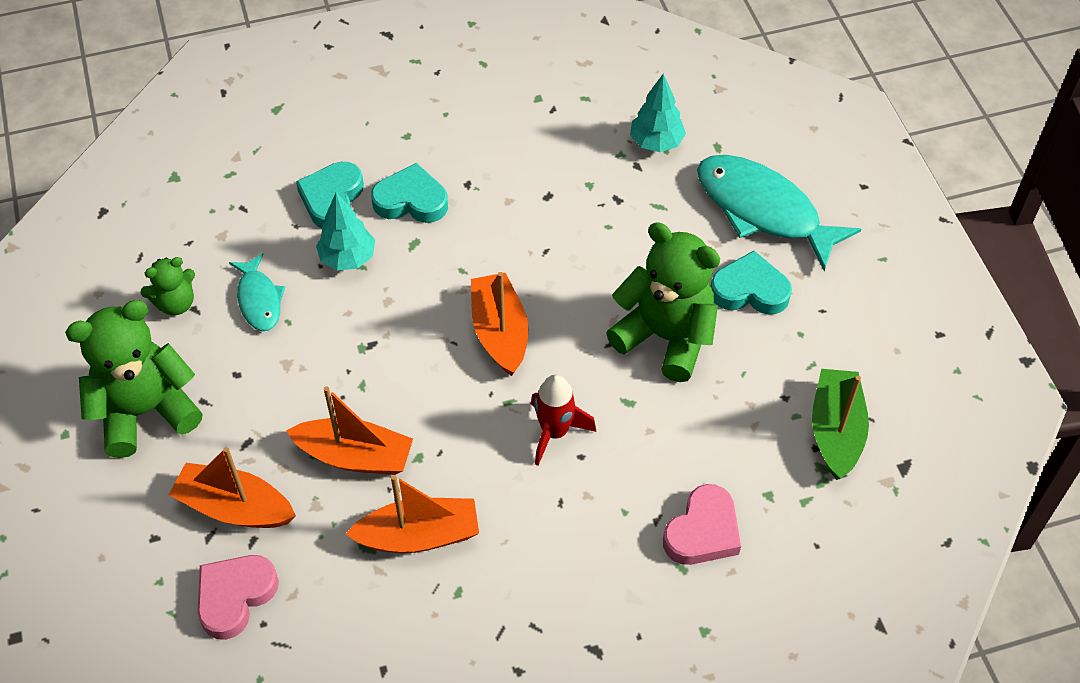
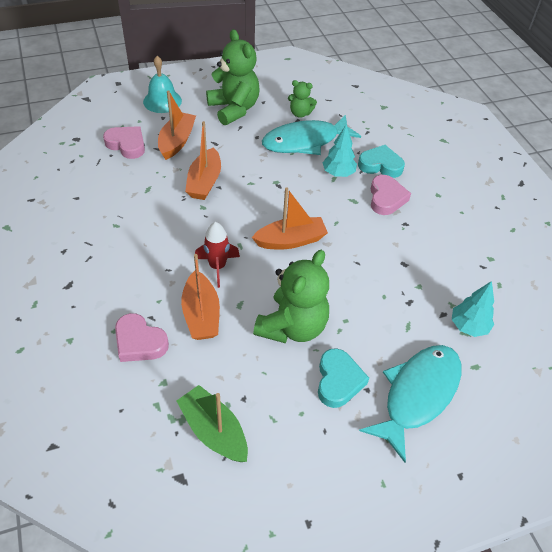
camera: 85 degrees right, 5 degrees down
(98, 542) = (162, 101): none -> turquoise bell
(175, 303) = (300, 113): green teddy bear -> green teddy bear turned 45 degrees counterclockwise
(259, 300) = (305, 141): turquoise fish -> turquoise fish, size x1.88
(411, 200) = (386, 198): turquoise heart -> pink heart
(419, 536) = (152, 208): orange boat -> orange boat (201, 314)
(836, 431) = (214, 431): green boat -> green boat turned 135 degrees counterclockwise

